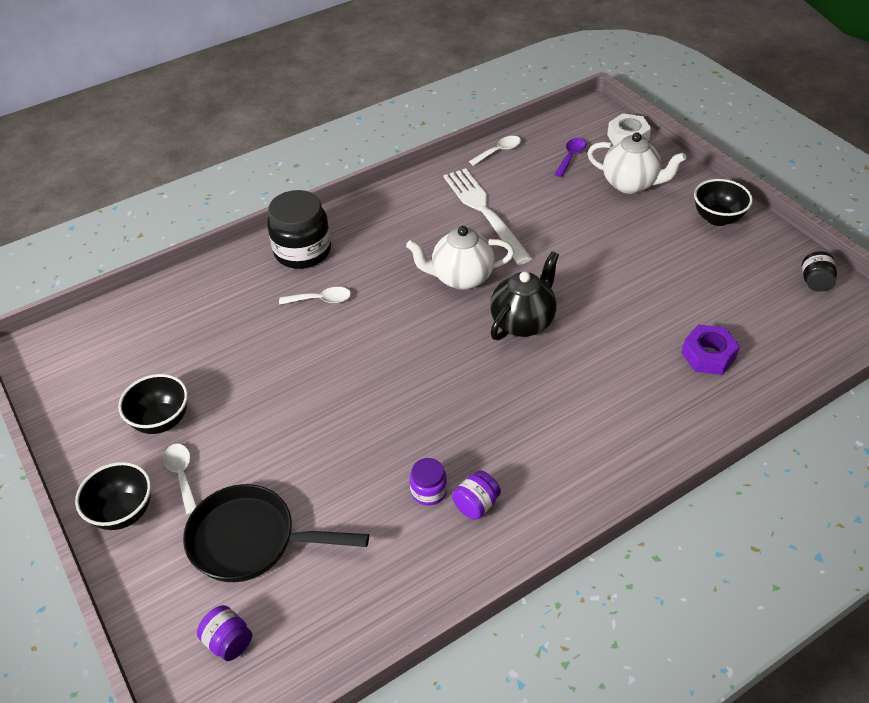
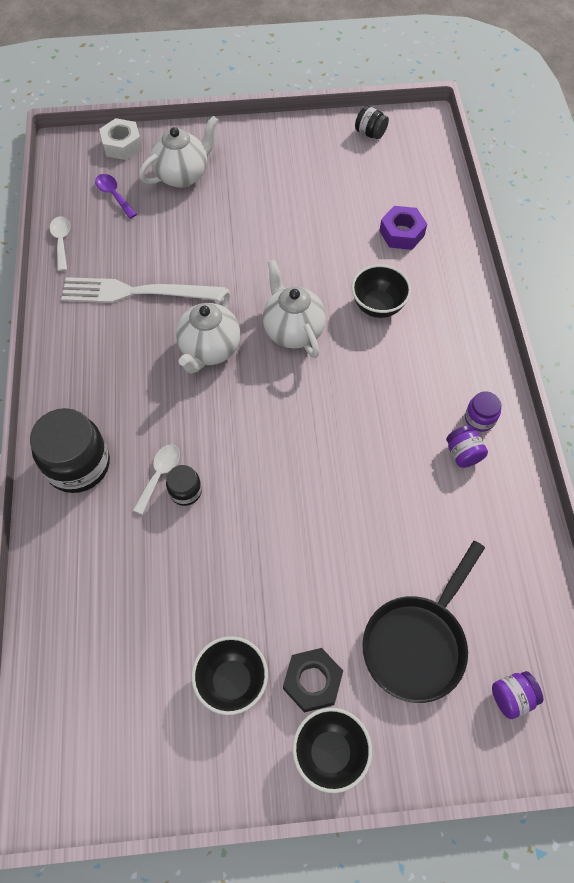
camera: 65 degrees left, 15 degrees up
(182, 475) = (312, 682): white spoon -> black nut
(315, 321) = (185, 491): none -> black jar
(429, 491) = (433, 481): purple jar -> purple jar (479, 418)
(523, 322) = (293, 330): black teapot -> white teapot
(717, 218) = (265, 146): black bowl -> black bowl (378, 306)

